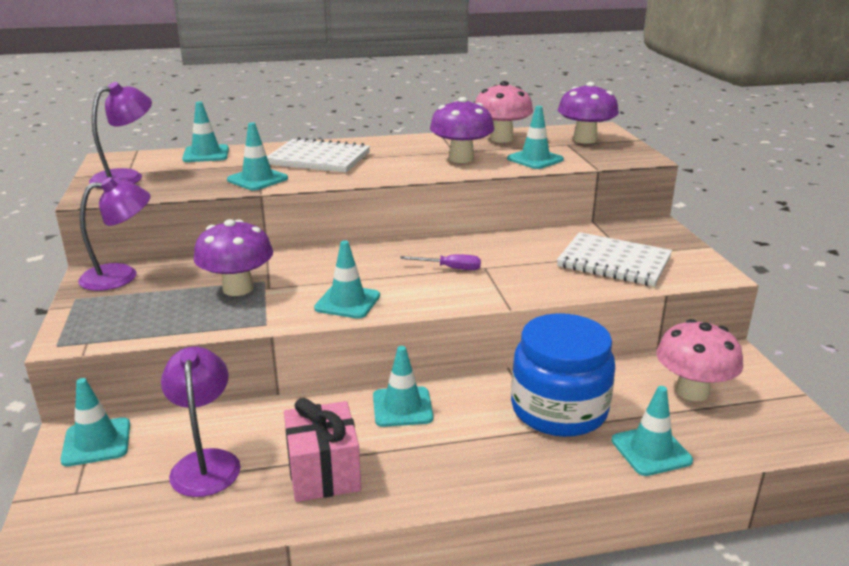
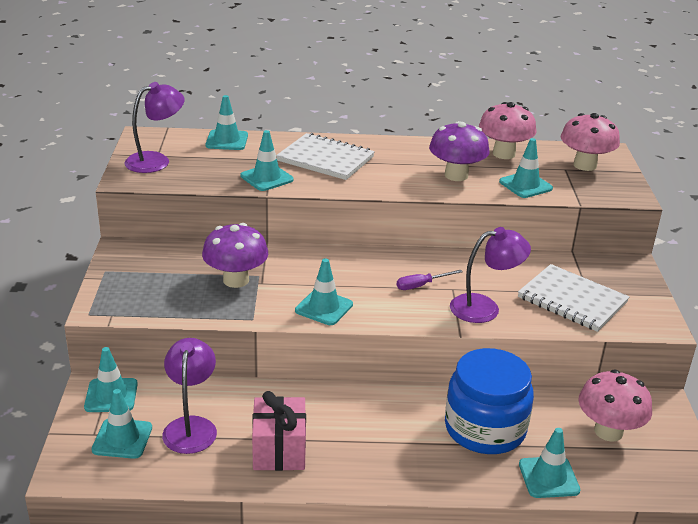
camera: 10 degrees right, 5 degrees up
(121, 276) = (142, 253): purple lamp -> purple lamp (484, 307)
(402, 407) = (354, 405): turquoise traffic cone -> turquoise traffic cone (122, 439)
(450, 268) = (421, 285): purple screwdriver -> purple screwdriver turned 135 degrees clockwise
(585, 140) = (585, 165): purple mushroom -> pink mushroom

